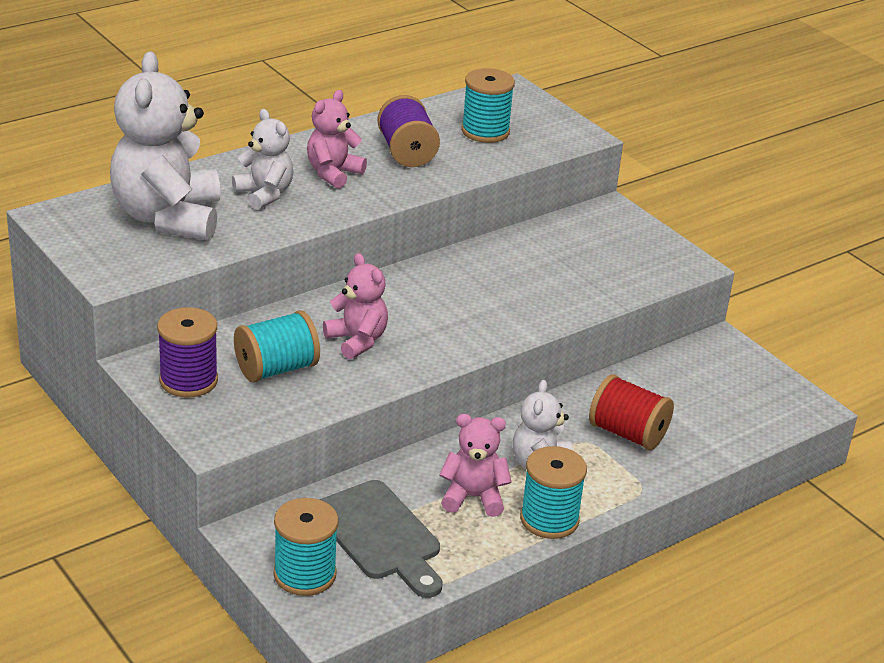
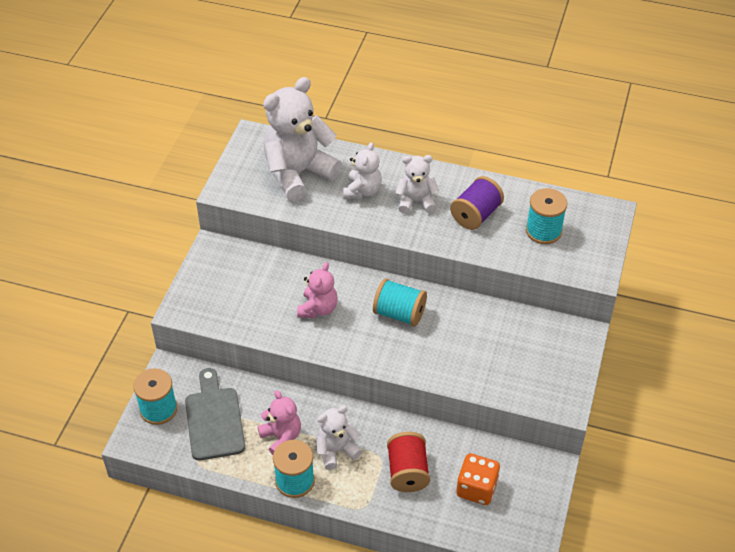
camera: 55 degrees right, 15 degrees up
(188, 380) = (217, 270): purple spool -> none
(276, 369) = (260, 295): turquoise spool -> turquoise spool (399, 313)
(333, 173) = (416, 201): pink teddy bear -> white teddy bear
(380, 536) = (214, 419): grey cutting board -> grey cutting board turned 150 degrees clockwise
(699, 401) = (476, 488): none -> orange dice

